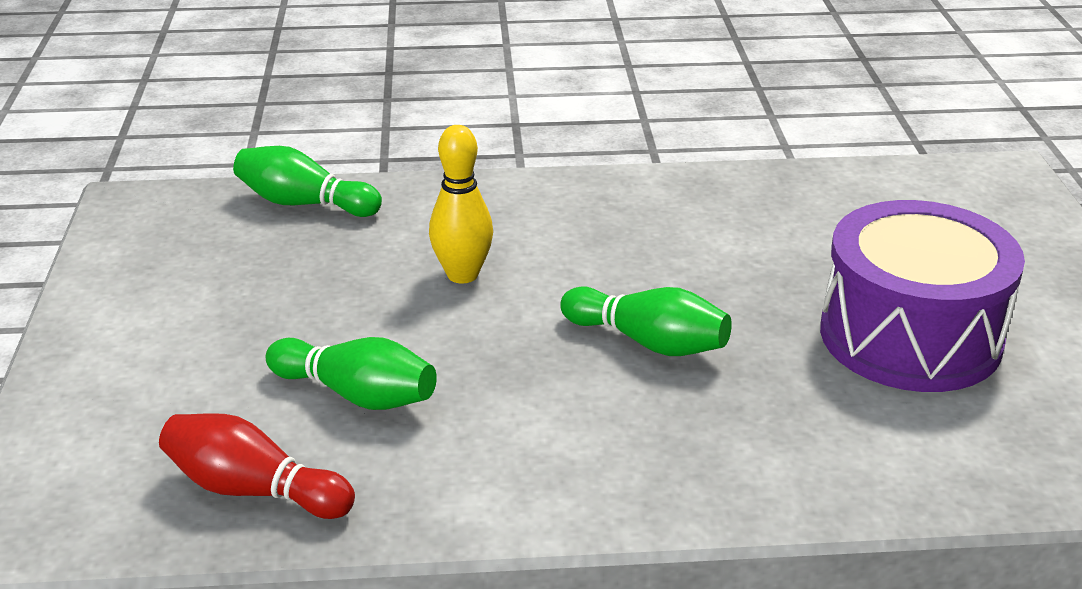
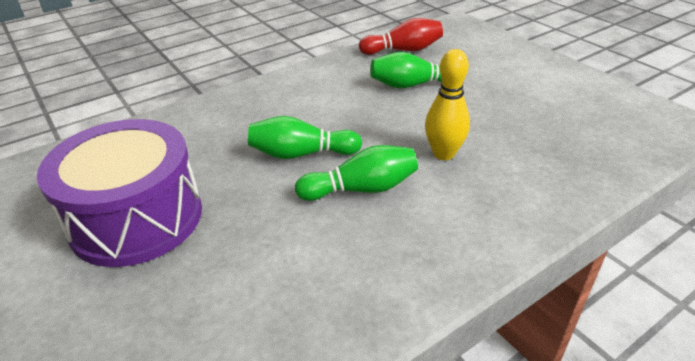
camera: 150 degrees right, 5 degrees up
(304, 203) = (603, 163): green bowling pin -> green bowling pin (361, 189)

